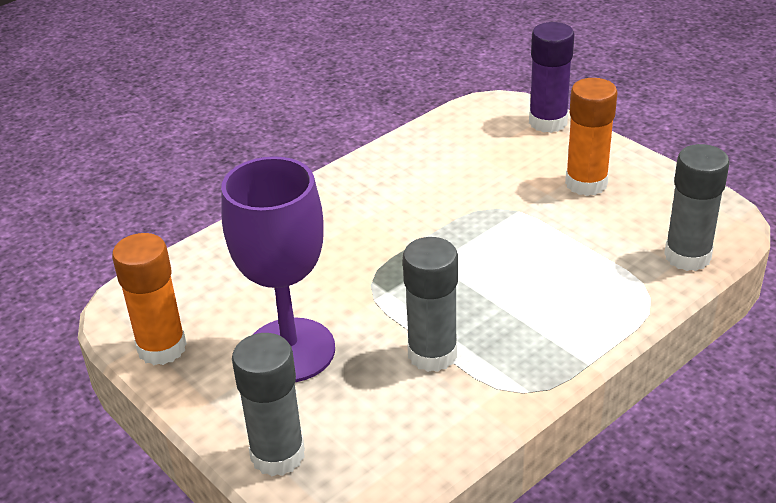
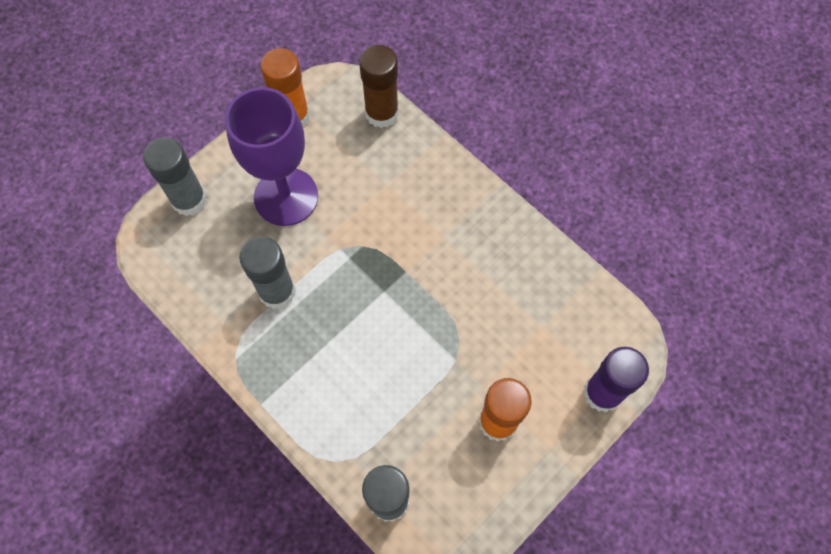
camera: 85 degrees right, 30 degrees up
(182, 266) = (382, 113): none -> brown glue stick

